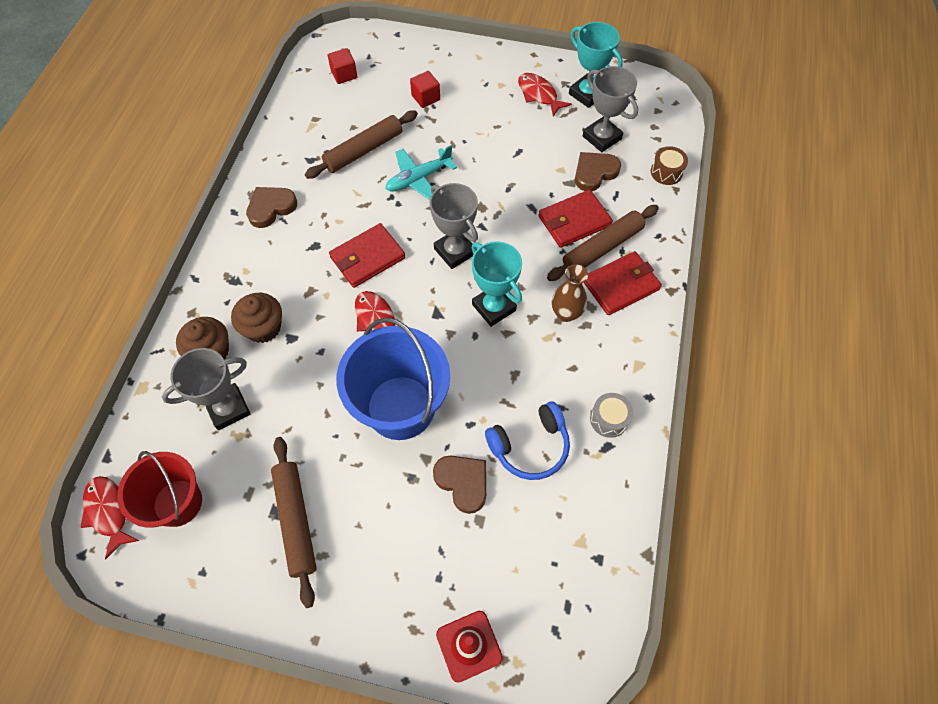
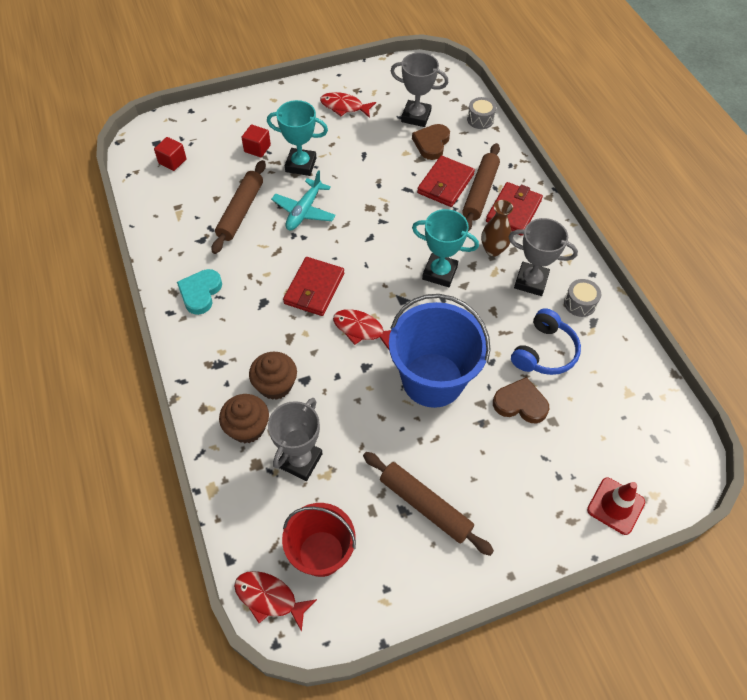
camera: 35 degrees left, 5 degrees down
(271, 208) = (200, 293): brown heart -> turquoise heart
(455, 251) = (377, 249): grey trophy -> grey trophy (531, 281)
(587, 94) = (379, 90): turquoise trophy -> turquoise trophy (301, 165)
(666, 172) = (480, 119): brown drum -> grey drum

